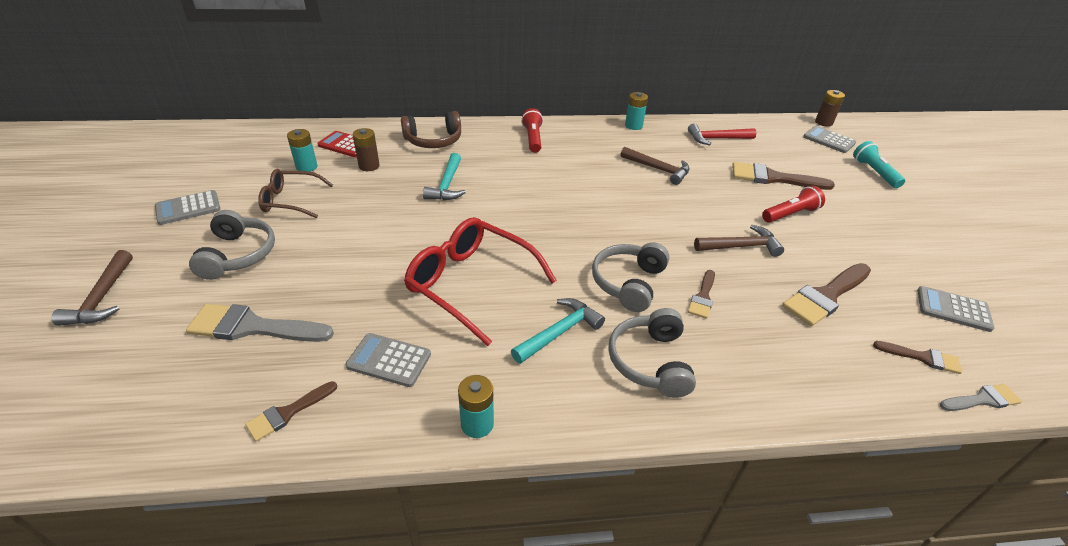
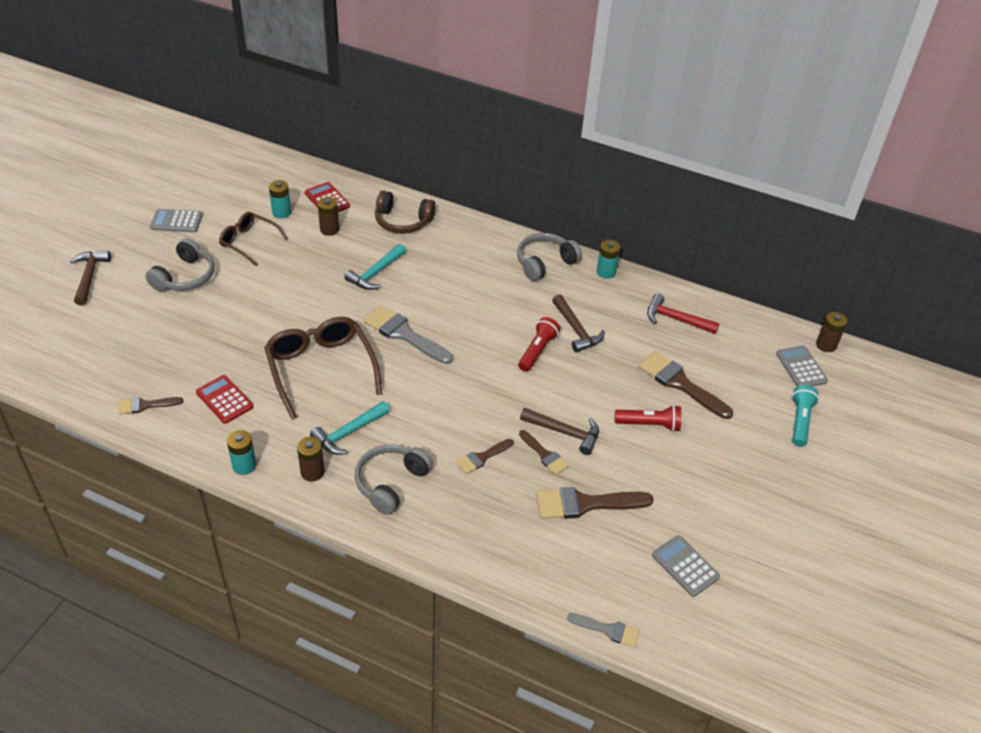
camera: 30 degrees right, 5 degrees up
(102, 297) = (89, 277): brown hammer -> brown hammer turned 150 degrees clockwise
(253, 327) = (161, 338): grey brush -> grey brush (404, 334)
(389, 360) = (224, 400): grey calculator -> red calculator
(471, 284) = (321, 369): red glasses -> brown glasses
(533, 138) = (492, 251): red flashlight -> red flashlight (537, 351)
(559, 332) = (349, 433): turquoise hammer -> turquoise hammer turned 150 degrees clockwise
(561, 391) = (312, 472): none -> brown battery
(628, 283) = (436, 420): grey headphones -> grey headphones (545, 263)
(922, 357) = (602, 582): brown brush -> brown brush (544, 454)

